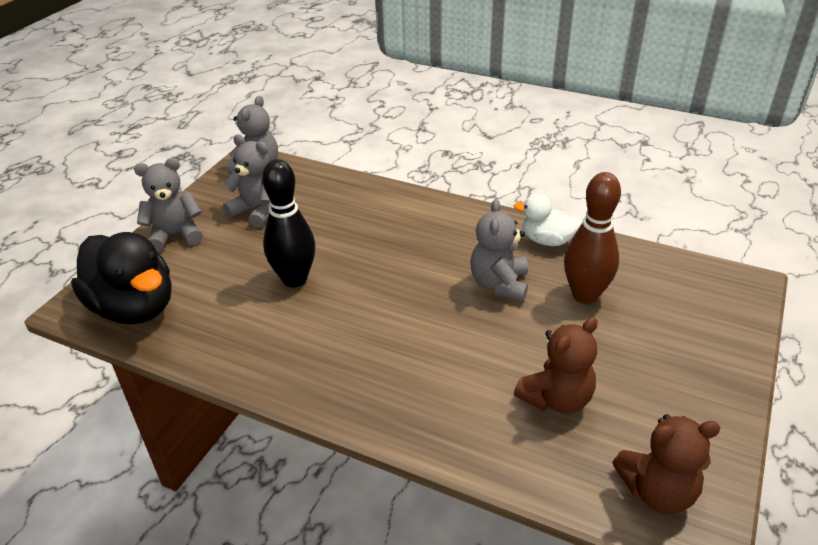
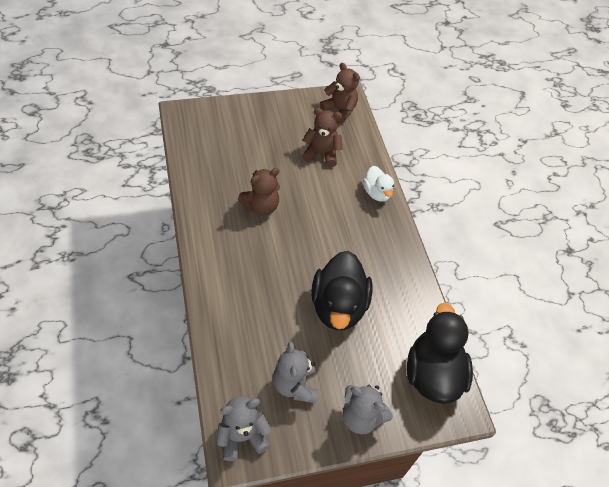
camera: 135 degrees left, 15 degrees up
(294, 279) = (338, 306): black bowling pin -> black duck
(499, 284) = (261, 206): grey teddy bear -> brown teddy bear
(547, 240) = (203, 202): white duck -> white duck (377, 193)
(585, 295) = (241, 168): brown bowling pin -> none

